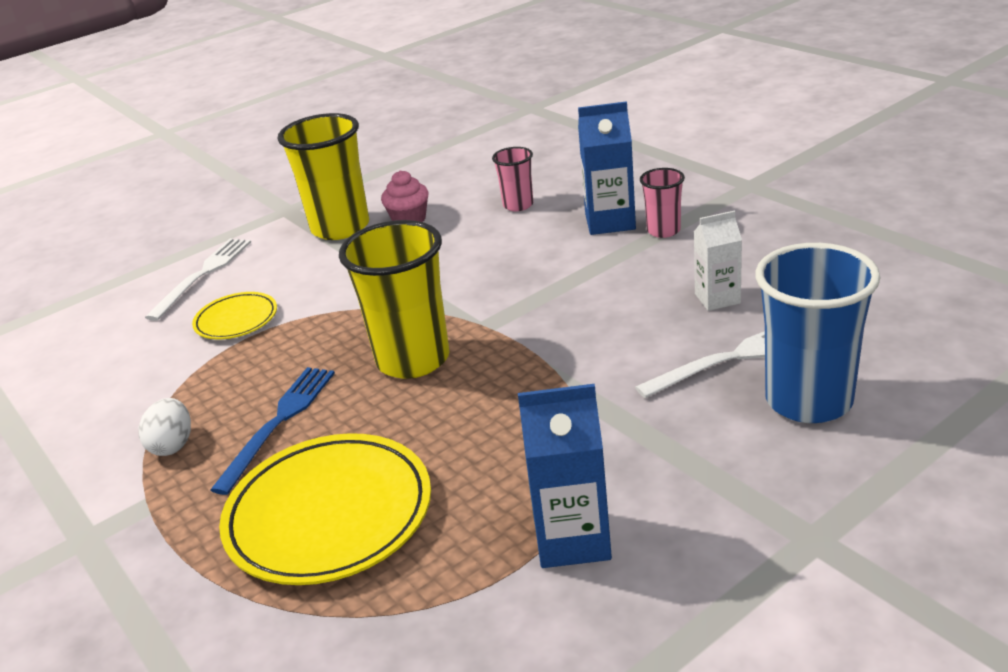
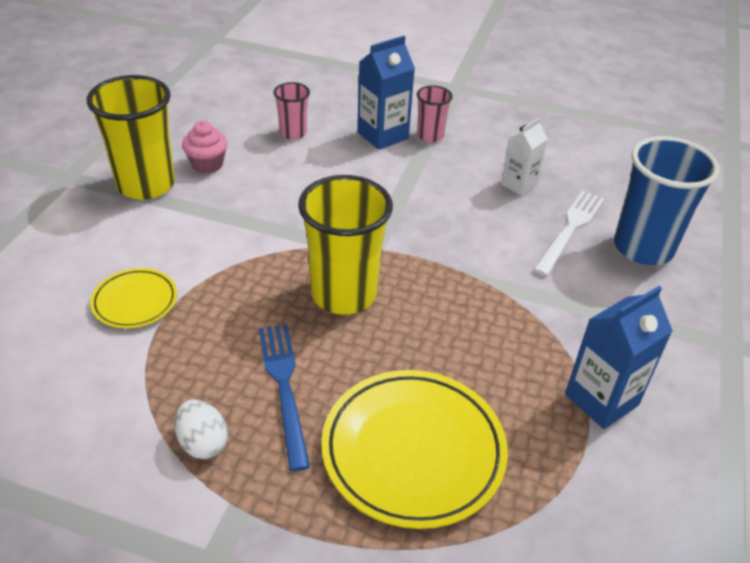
camera: 40 degrees left, 10 degrees up
(203, 275) = (45, 264): white fork -> none

